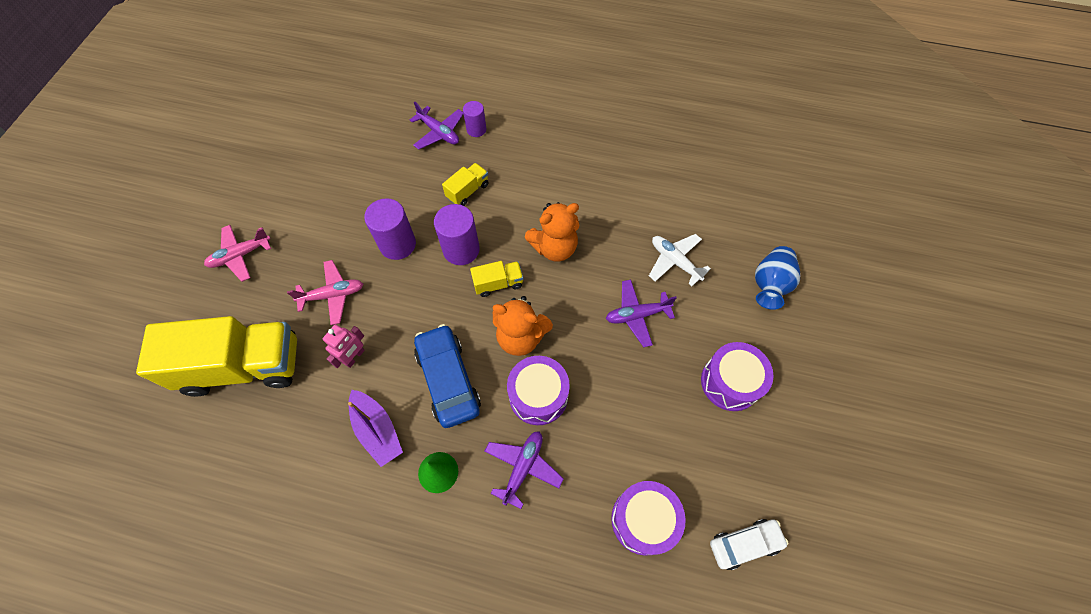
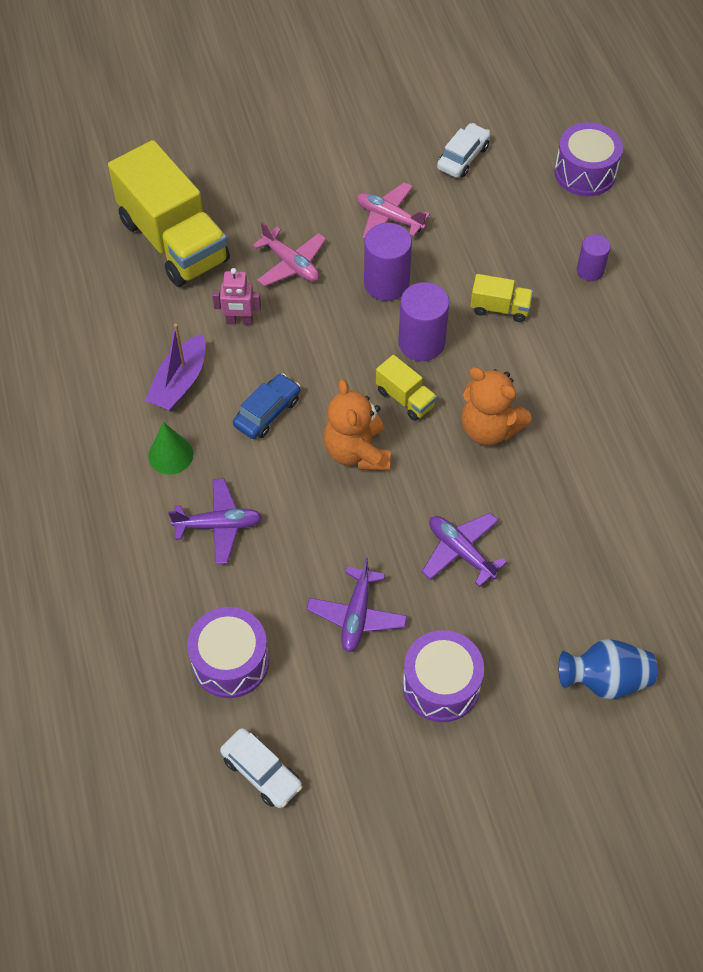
camera: 60 degrees right, 5 degrees down
(240, 255) = (280, 165): pink plane -> pink plane (389, 218)
(333, 145) = (463, 157): none -> white car
(439, 133) = (556, 239): purple plane -> purple plane (357, 615)
(448, 380) = (267, 412): blue car -> blue car, size x0.64
(538, 396) = (302, 501): purple drum -> purple drum (585, 173)
(675, 261) = (561, 560): white plane -> none

